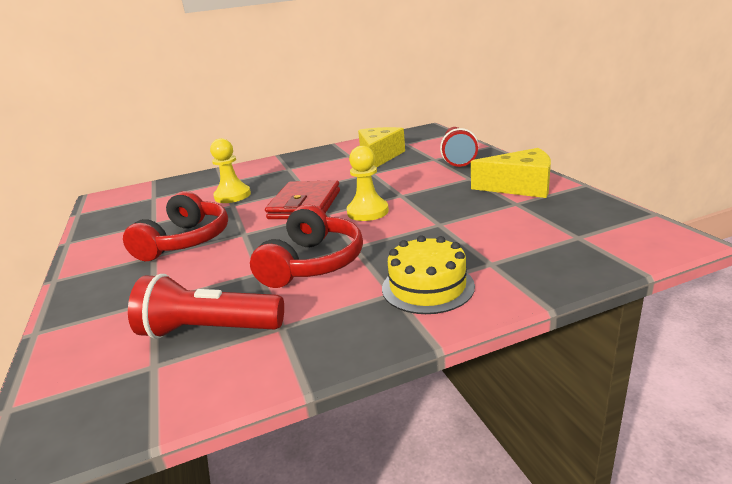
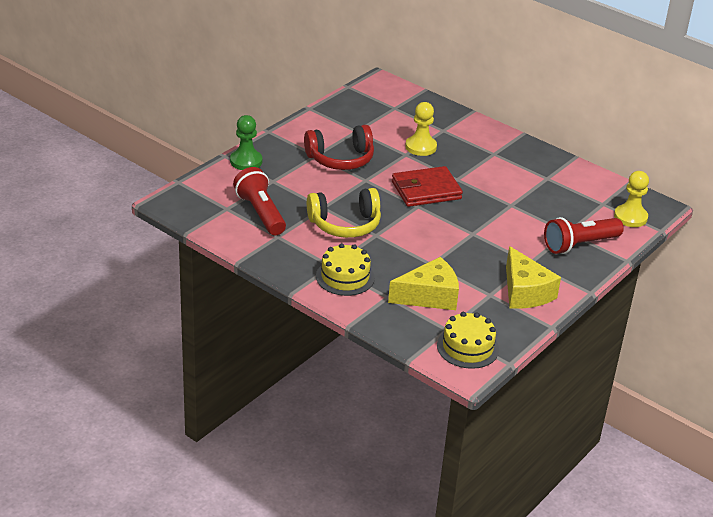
camera: 55 degrees right, 10 degrees up
(79, 314) = (246, 161): none -> green pawn
(313, 263) = (345, 224): red headphones -> yellow headphones
(367, 212) = (432, 225): yellow pawn -> yellow pawn (630, 217)
(379, 157) = (553, 197): yellow cheese -> yellow cheese (429, 296)
(620, 230) = (467, 347): none -> yellow cake

